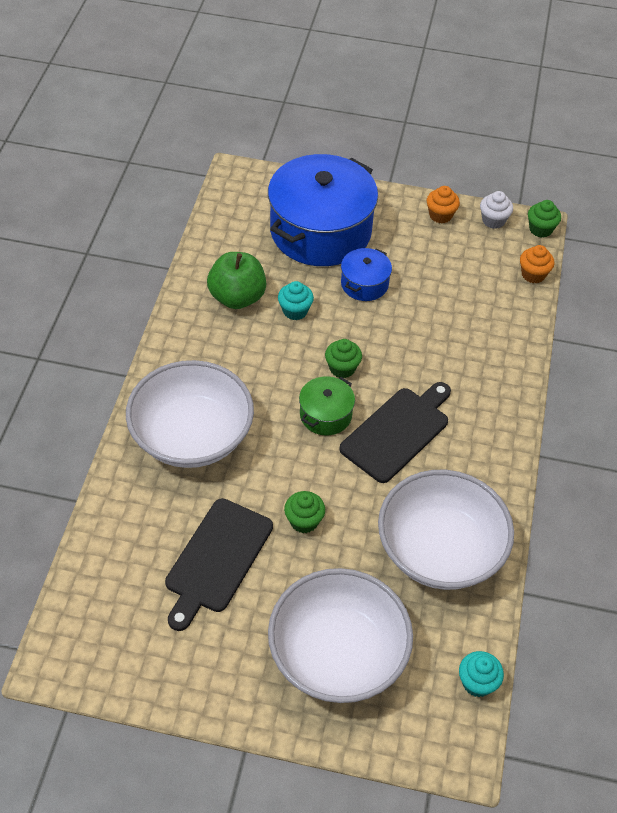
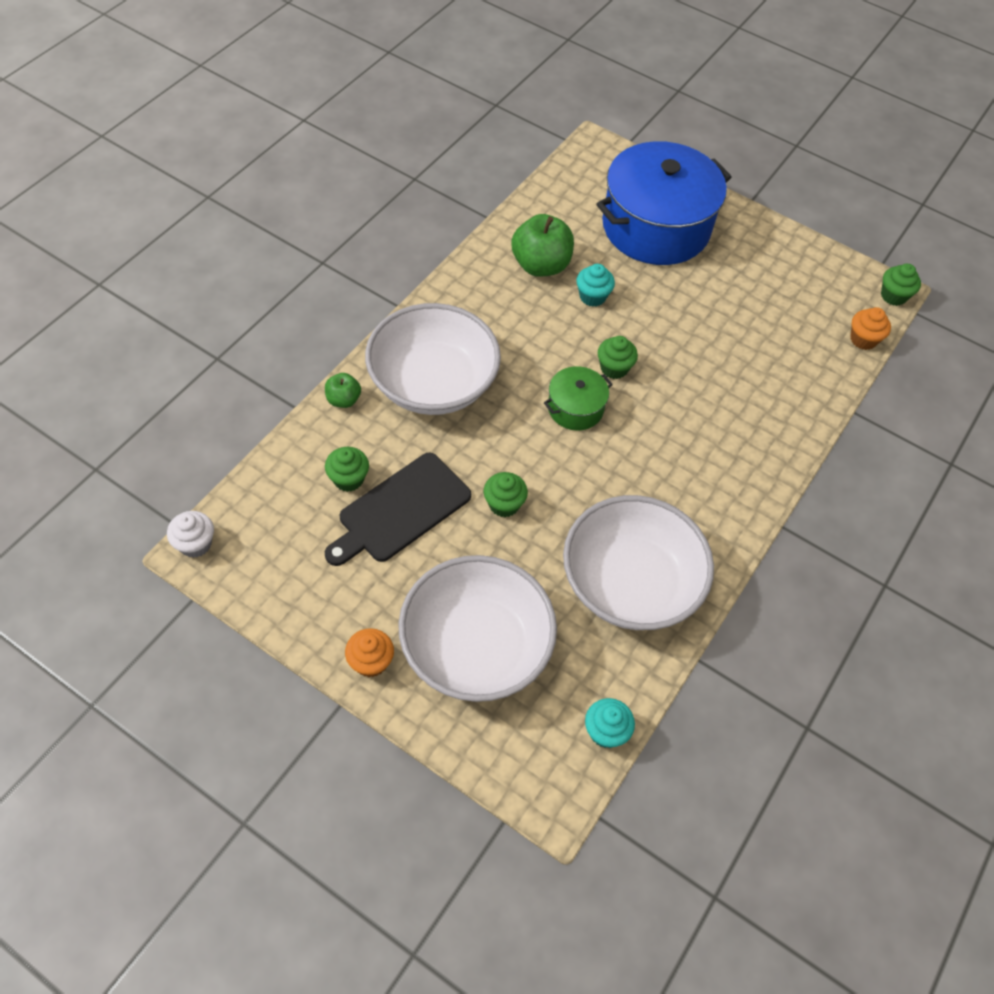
camera: 20 degrees right, 5 degrees up
(118, 478) = (343, 400): none -> green apple
(157, 548) = (348, 479): none -> green cupcake
(364, 284) = (676, 292): blue pot -> none
(397, 432) = (641, 450): black cutting board -> none
(440, 215) = (790, 249): orange cupcake -> orange cupcake (371, 662)
(493, 220) = (845, 271): white cupcake -> white cupcake (195, 544)

